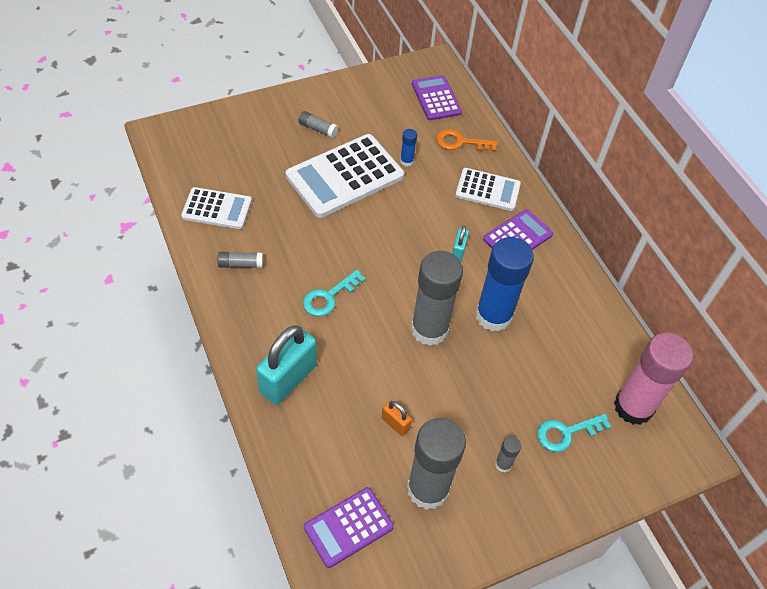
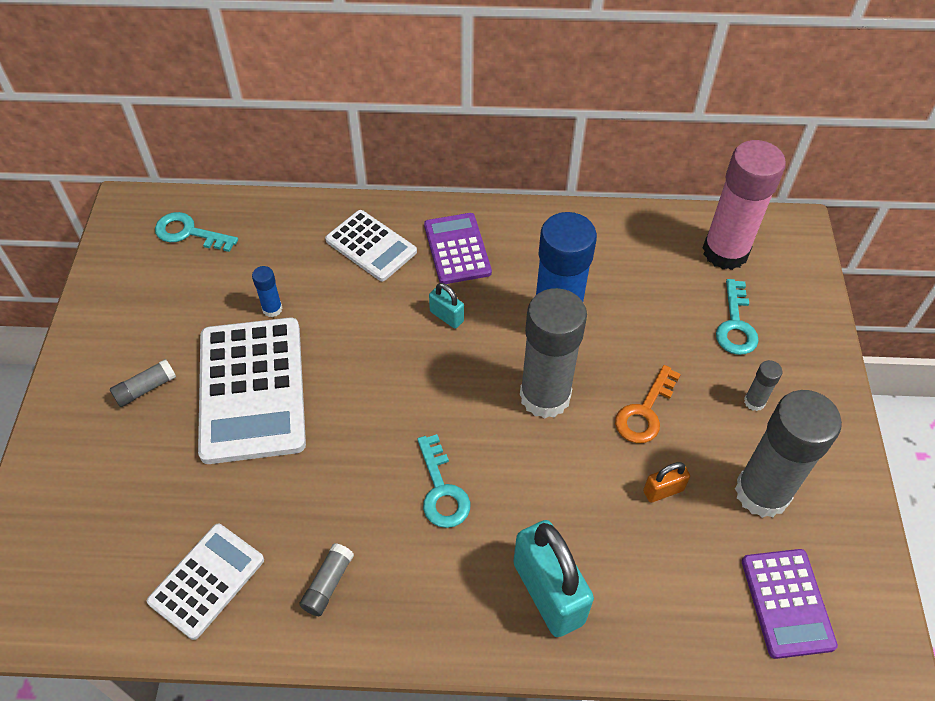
camera: 60 degrees left, 0 degrees up
(436, 98) = (189, 233): purple calculator -> turquoise key
(460, 142) = (279, 239): orange key -> orange key (645, 411)
(487, 190) = (371, 246): white calculator -> white calculator turned 90 degrees clockwise

